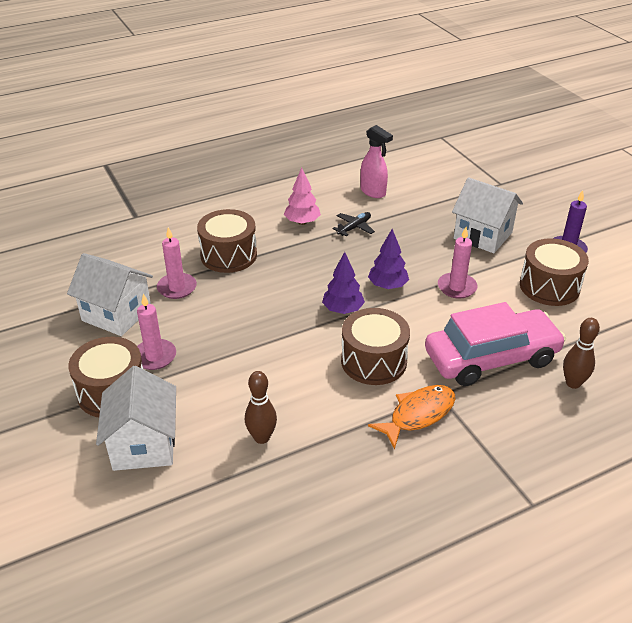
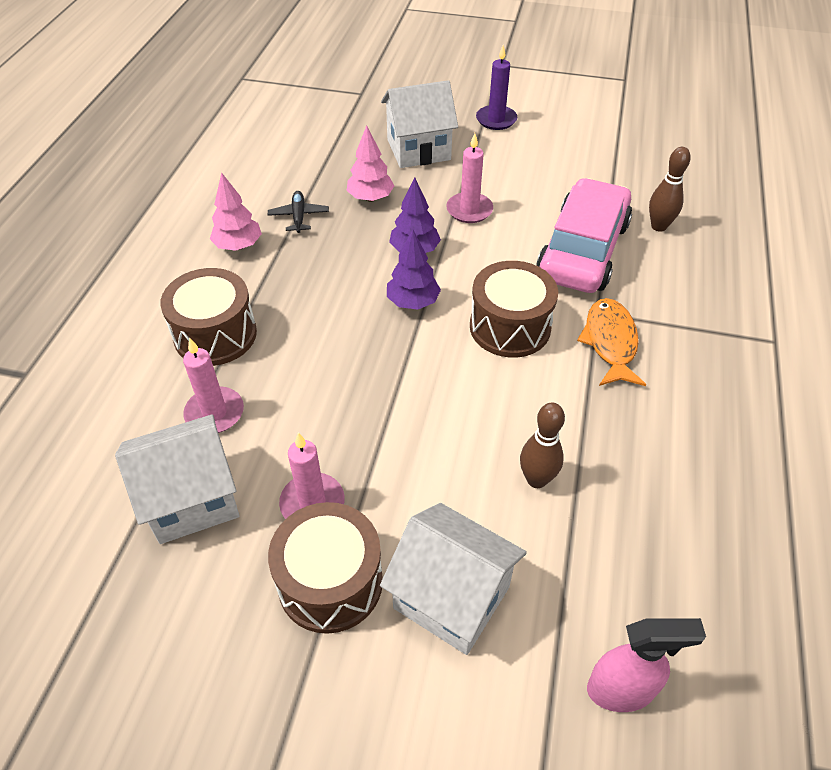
camera: 50 degrees left, 10 degrees up
(373, 192) = (261, 170): pink spray bottle -> pink spray bottle (621, 690)
(409, 243) = (370, 198): none -> pink tree
(549, 286) = (530, 160): brown drum -> none

